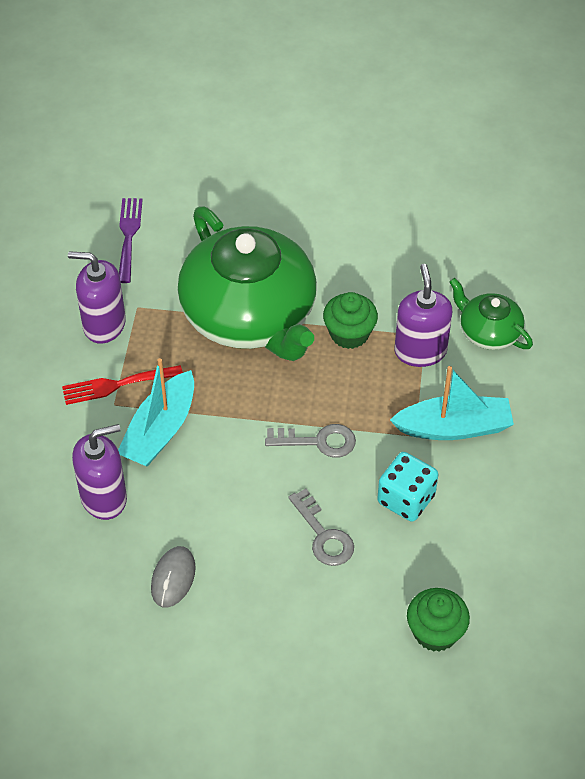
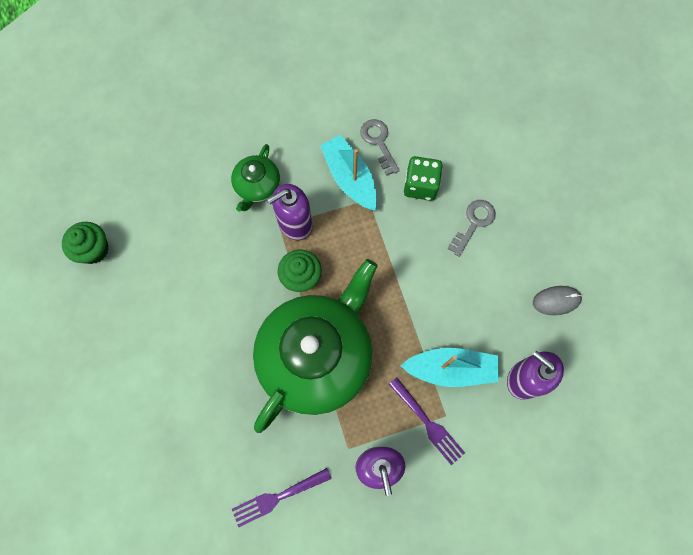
camera: 115 degrees left, 20 degrees up
(117, 385) = (428, 423): red fork -> purple fork
(318, 441) = (404, 258): grey key -> grey key (378, 142)
(406, 499) = (420, 186): turquoise dice -> green dice
(435, 632) = (503, 135): green cupcake -> green cupcake (93, 249)

